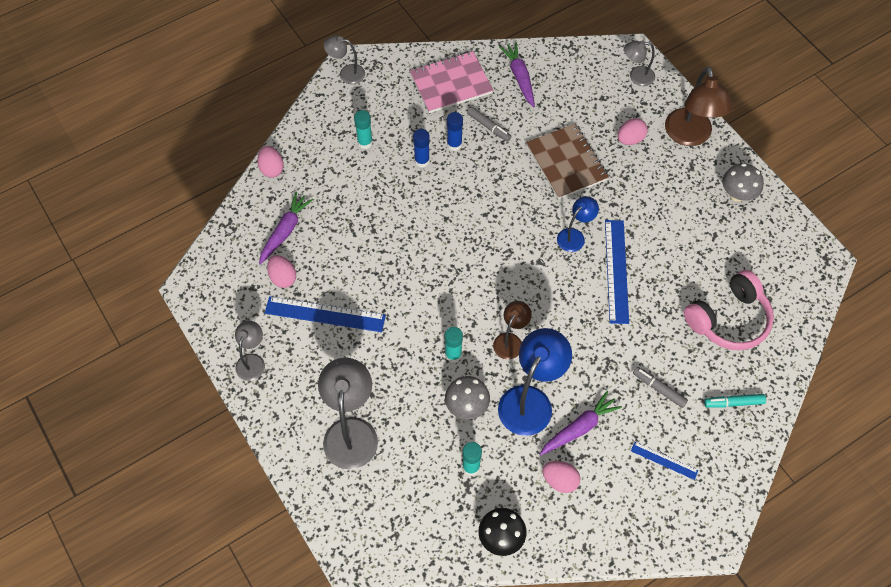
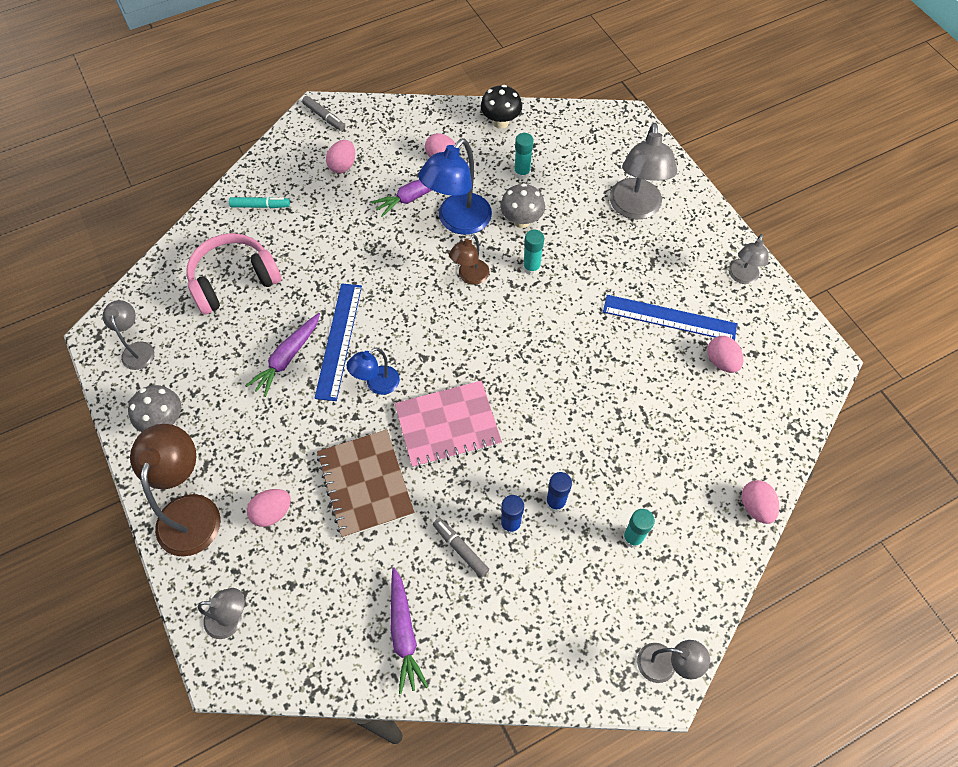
camera: 175 degrees left, 0 degrees up
(285, 231) = (726, 418): purple carrot -> purple carrot (287, 357)
(451, 84) = (507, 630): pink notebook -> pink notebook (447, 425)
(659, 389) = (329, 222): grey marker -> grey marker (324, 117)
(664, 460) = (343, 166): blue ruler -> pink egg
(786, 250) = (137, 349): none -> grey lamp

